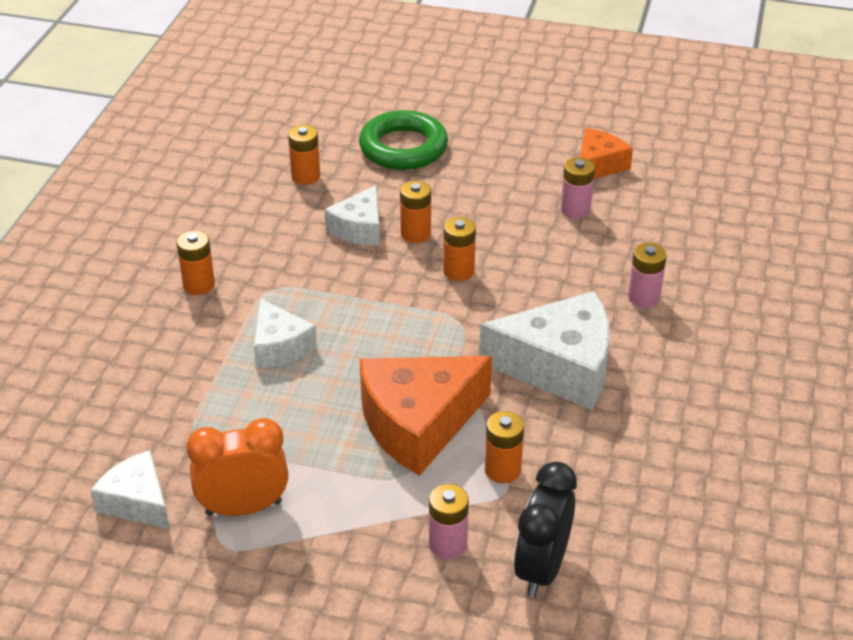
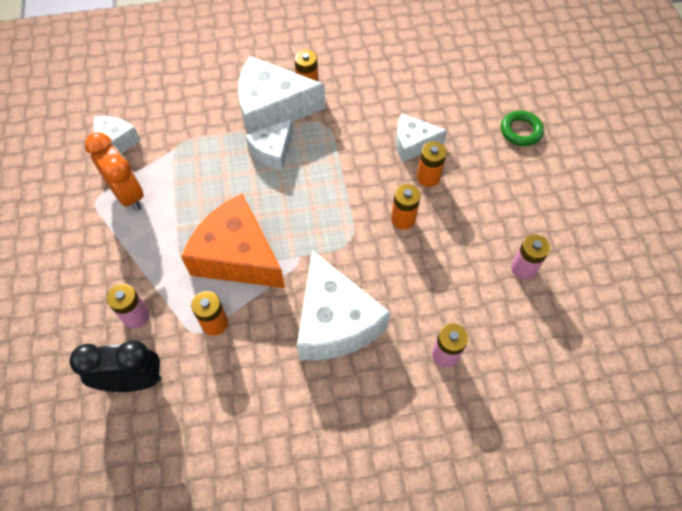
camera: 65 degrees right, 20 degrees up
(208, 326) = (272, 109): none -> white cheese
(305, 176) = (449, 91): orange battery -> none
(403, 148) = (520, 131): green ring -> green ring, size x0.59
(598, 165) = (593, 264): orange cheese -> none

